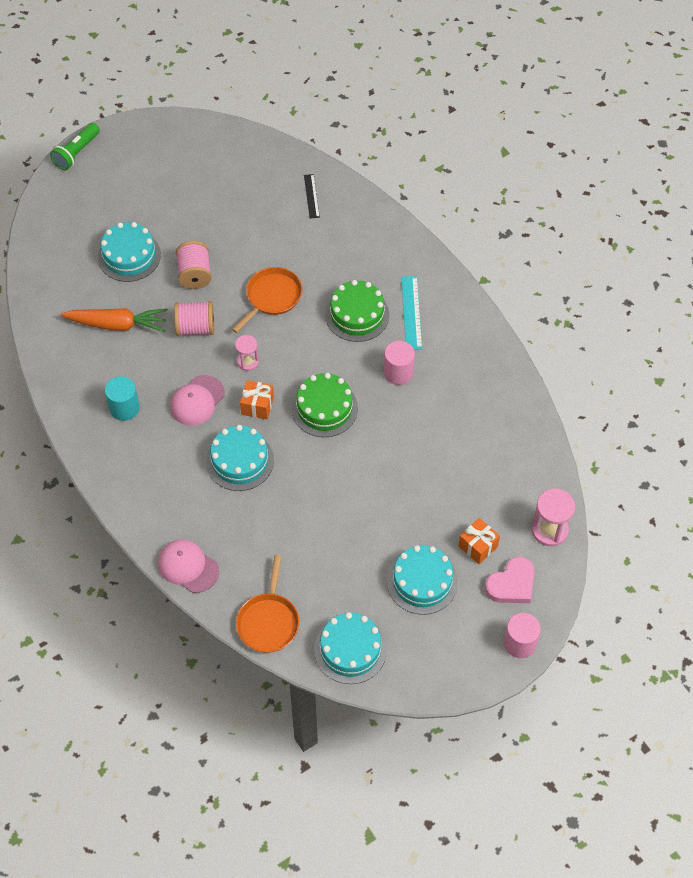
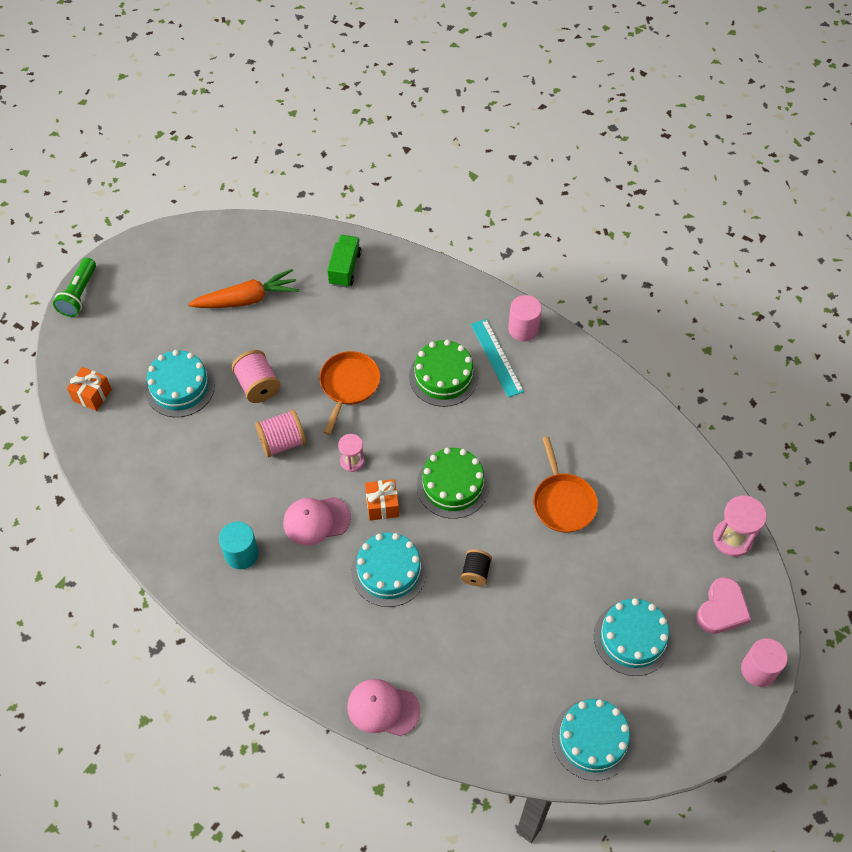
camera: 20 degrees left, 0 degrees up
(118, 324) = (197, 465): orange carrot -> orange carrot (247, 299)
(197, 400) = (316, 520): pink cap -> pink cap turned 60 degrees clockwise
(268, 622) = (494, 739): orange pan -> orange pan (563, 502)
(311, 196) = (345, 268): black ruler -> green truck
(312, 485) = (475, 573): none -> black spool
(398, 372) = (511, 424): pink cylinder -> pink cylinder (523, 329)
(478, 546) = (671, 580): orange gift -> orange gift (92, 395)

